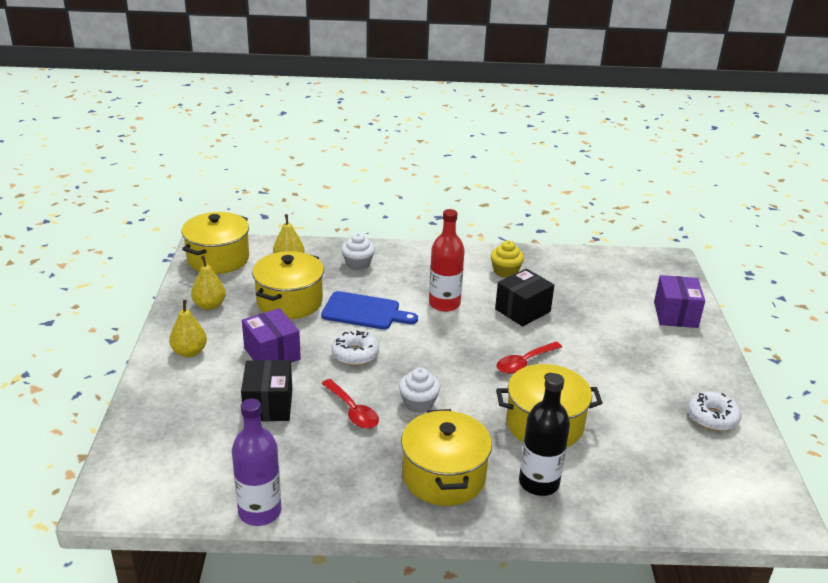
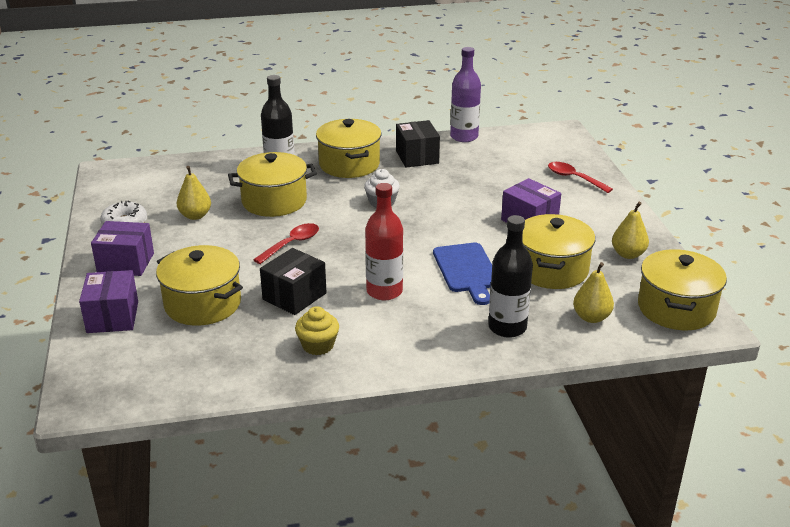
camera: 170 degrees right, 0 degrees up
(189, 352) = (602, 213): yellow pear -> yellow pear (195, 216)
(268, 405) = (502, 186): black box -> black box (417, 157)
(353, 411) = (433, 191): red spoon -> red spoon (574, 178)
(355, 354) = (454, 230): white donut -> none
(358, 264) = (507, 327): white cupcake -> black bottle
(364, 311) = (467, 270): blue cutting board -> blue cutting board turned 105 degrees counterclockwise
(601, 315) = (203, 304): none -> yellow pot
(688, 365) = (126, 263): none -> purple box

